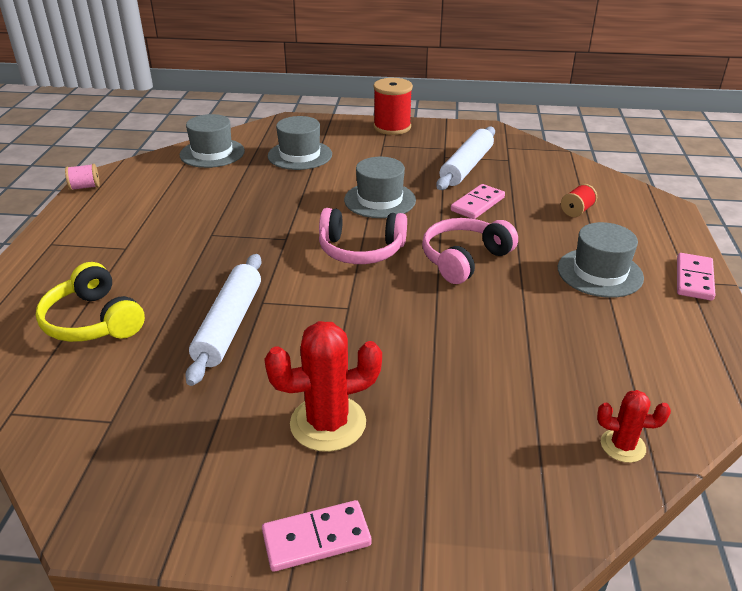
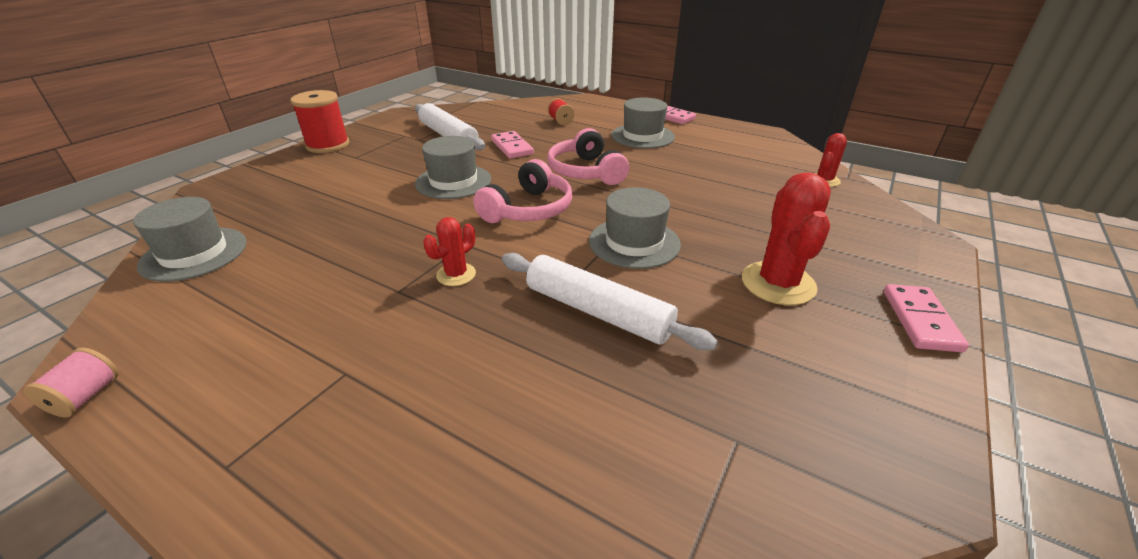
camera: 65 degrees left, 0 degrees up
(93, 321) = (507, 432): yellow headphones -> none
(242, 249) = (456, 274): none -> red cactus
(300, 155) = (302, 200): grey hat -> grey hat (634, 243)

